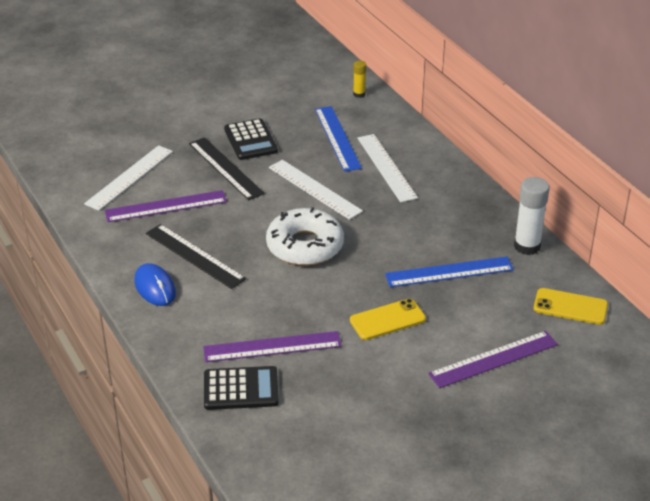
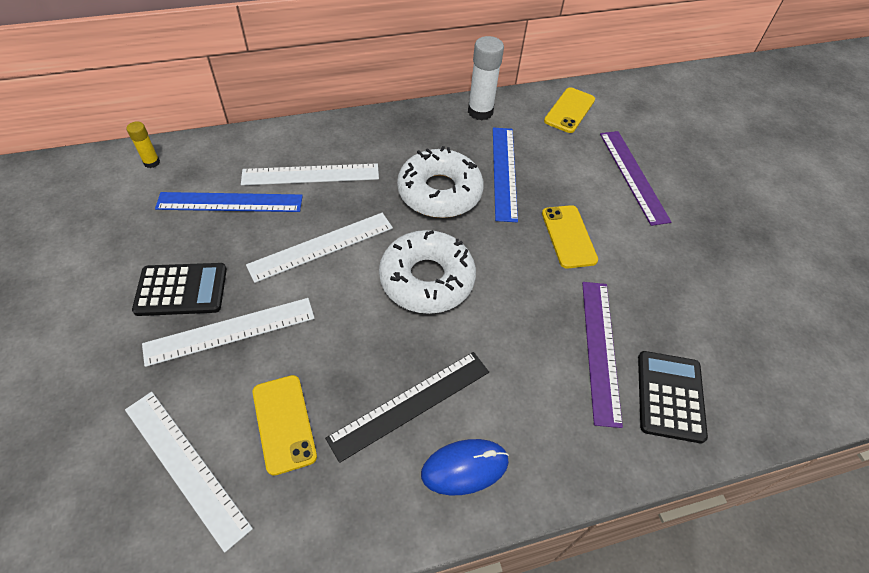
camera: 80 degrees left, 15 degrees up
(166, 206) = (284, 423): purple ruler -> yellow phone
(226, 168) = (230, 331): black ruler -> white ruler
(403, 237) = (439, 192): none -> white donut

